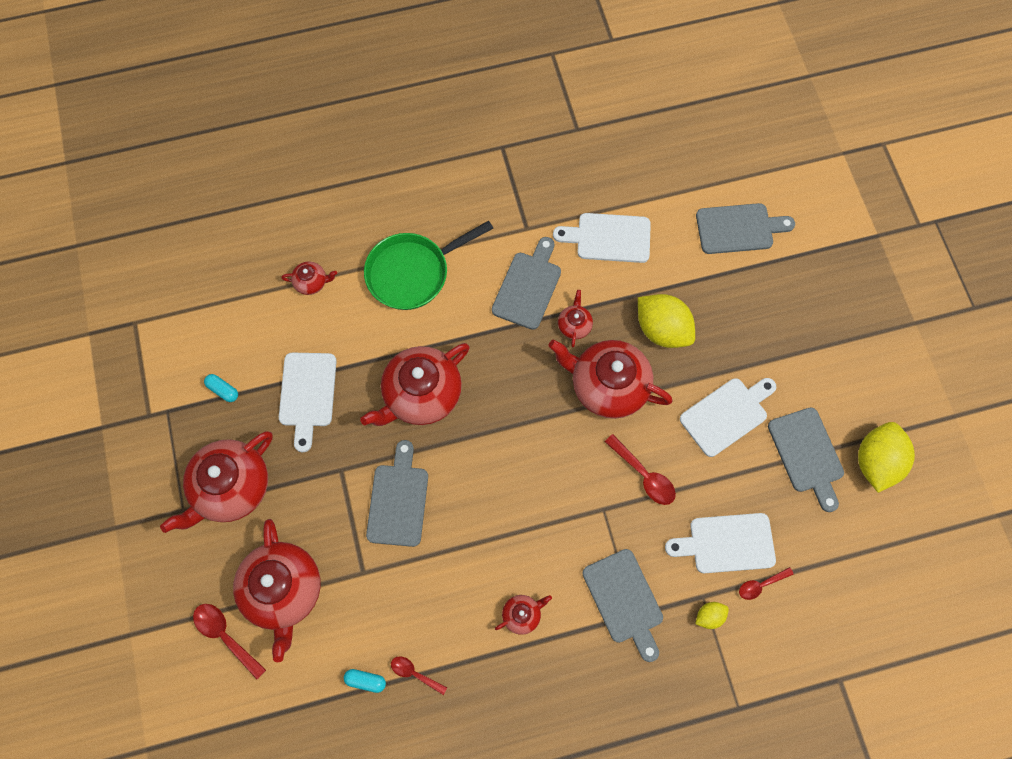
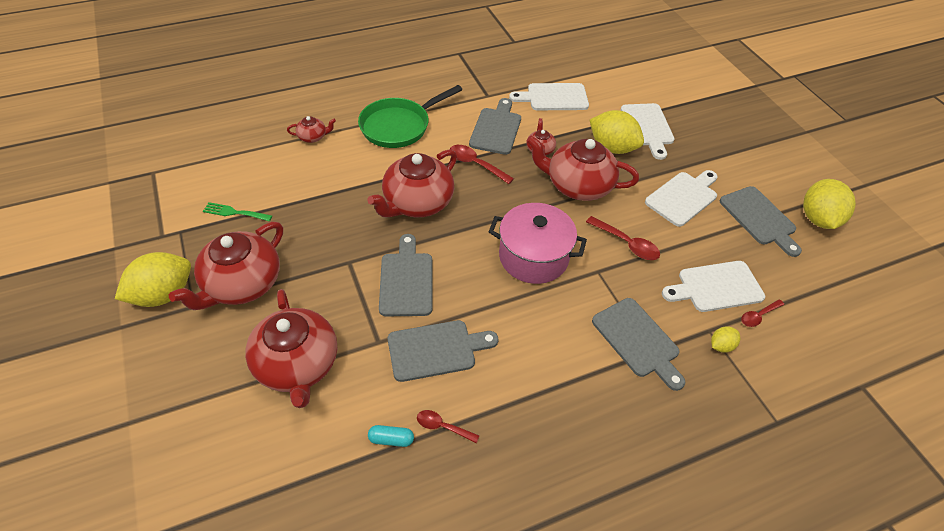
camera: 10 degrees left, 20 degrees down
(154, 492) = (163, 294): none -> yellow lemon
(223, 390) = (234, 212): turquoise capsule -> green fork
(225, 636) = (236, 412): red spoon -> red spoon (476, 164)
(307, 394) = (313, 210): white cutting board -> white cutting board (647, 127)
(522, 614) = (542, 362): red teapot -> none
(537, 483) = (533, 257): none -> pink pot
(738, 229) = (652, 87): grey cutting board -> grey cutting board (436, 350)

